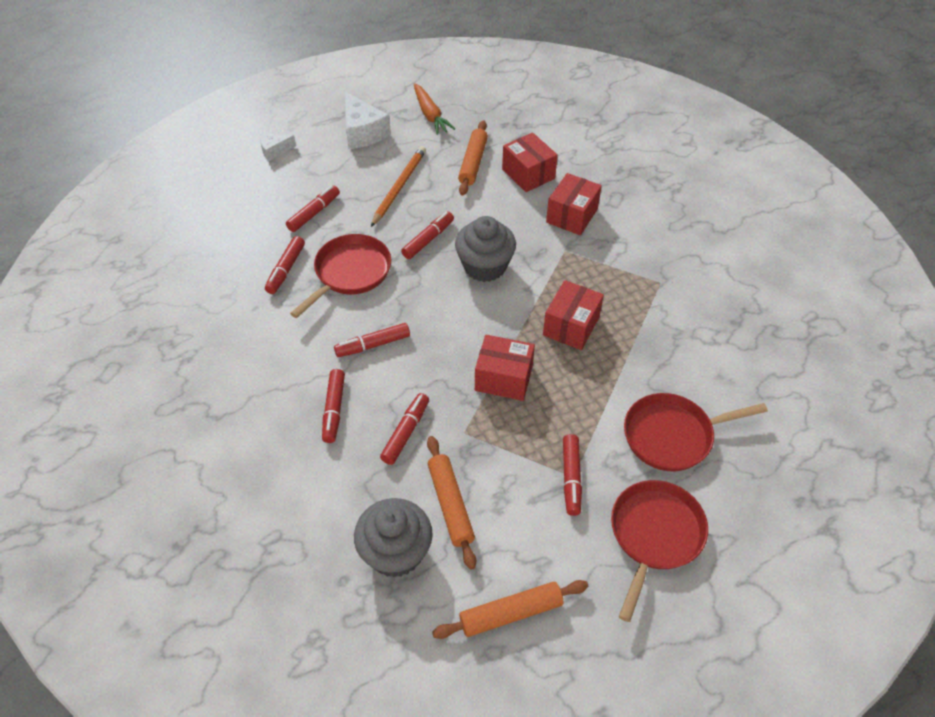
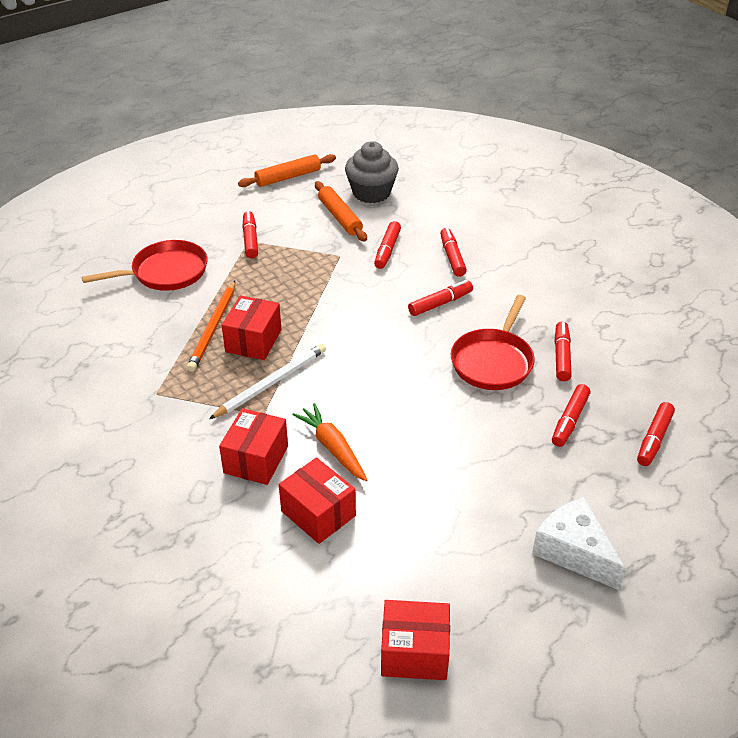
camera: 170 degrees right, 10 degrees down
(274, 151) = (676, 501): white cheese -> none
(399, 187) = (484, 469): orange pencil -> orange pencil (213, 328)
(428, 240) = (423, 407): red marker -> red marker (654, 439)
(430, 115) = (487, 602): orange carrot -> orange carrot (332, 447)
(473, 163) = (397, 521): orange rolling pin -> none
(484, 266) = (351, 386): grey cupcake -> none
(503, 378) = (313, 293): red box -> red box (414, 652)
(556, 279) = (271, 383): none -> white pencil
(654, 535) = (189, 218): red pan -> none

